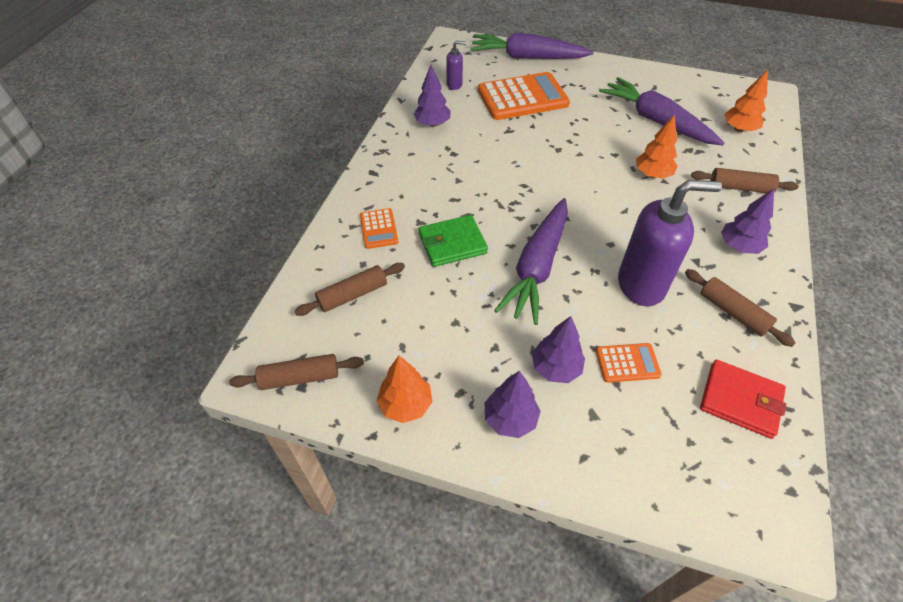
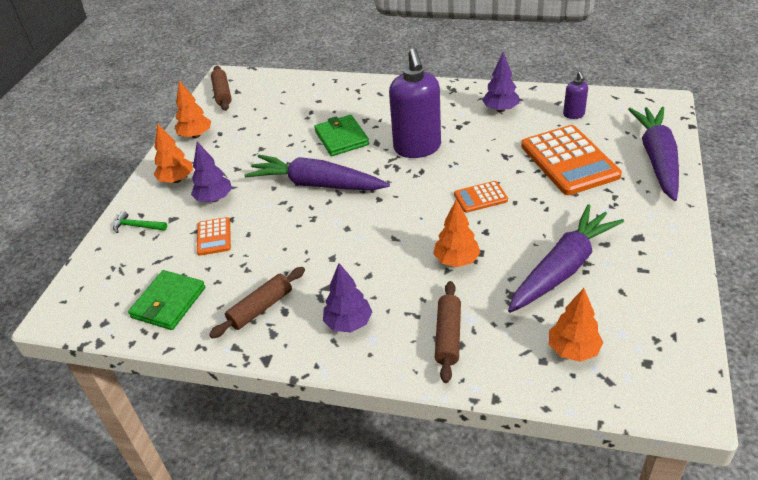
camera: 90 degrees right, 10 degrees down
(353, 295) = (288, 101): brown rolling pin -> none
(379, 229) = (355, 102): orange calculator -> orange calculator (480, 197)
(510, 419) = (177, 180): purple tree -> orange tree
(608, 459) = (137, 226): none -> green hammer
(641, 285) = (295, 247): purple soap dispenser -> purple soap dispenser (417, 148)
(740, 400) = (168, 302): red wallet -> green wallet

